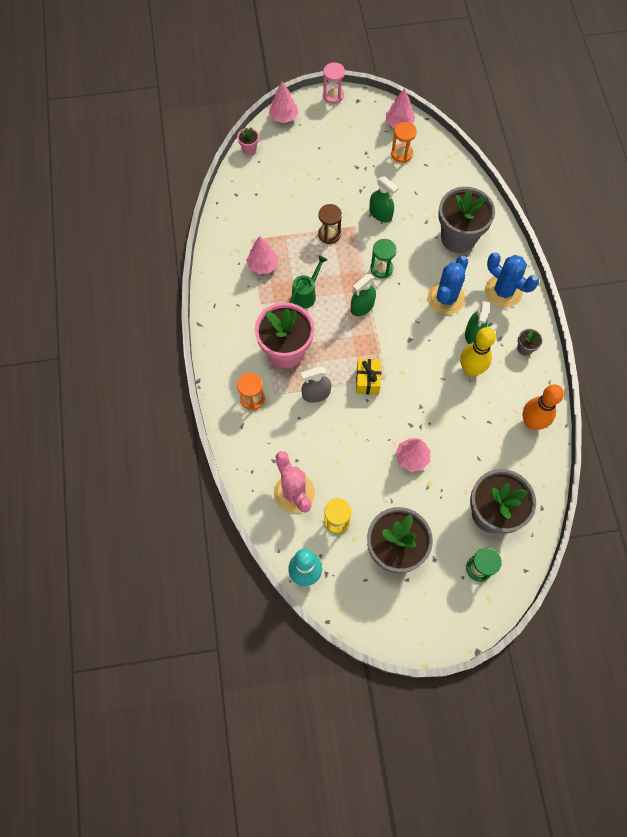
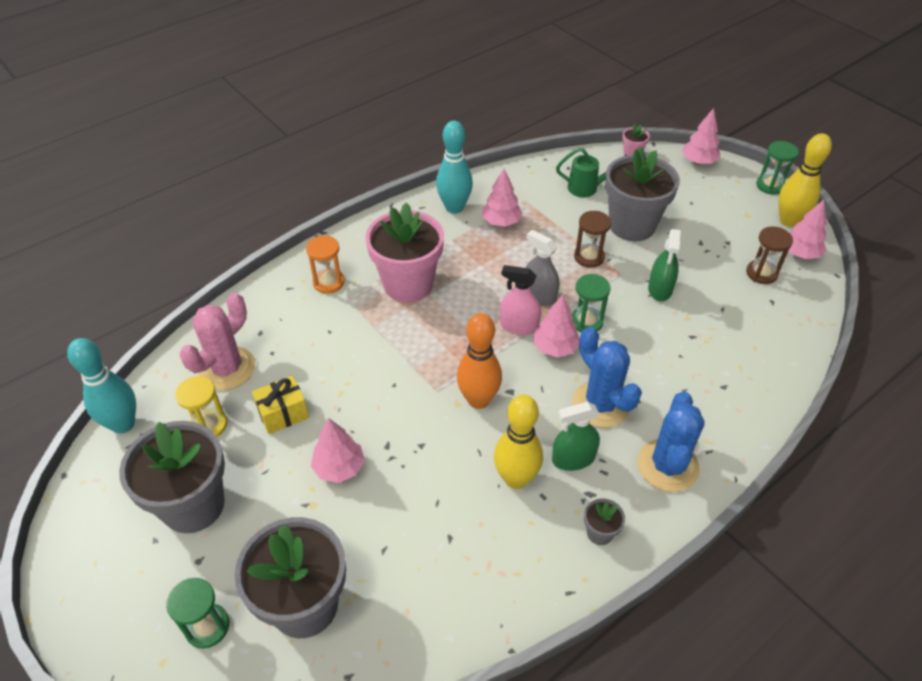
camera: 60 degrees right, 20 degrees down
(229, 286) = (454, 208): none -> turquoise bowling pin
(306, 294) = (494, 270): green watering can -> green watering can (587, 188)
(316, 394) = (370, 333): grey spray bottle -> grey spray bottle (539, 295)
(333, 95) = (770, 185): pink hourglass -> green hourglass
(362, 306) = (519, 326): green spray bottle -> pink spray bottle
(367, 381) = (421, 374): yellow gift -> yellow gift (283, 414)
(369, 109) = (788, 221): none -> yellow bowling pin
(391, 297) = (555, 348): none -> pink tree
(401, 154) = (761, 273): orange hourglass -> brown hourglass
(446, 298) = (601, 404): blue cactus -> blue cactus turned 60 degrees clockwise
(458, 238) = (701, 379): grey flower pot -> grey flower pot (632, 225)
(531, 422) = (484, 596): orange bowling pin -> orange bowling pin (478, 400)

